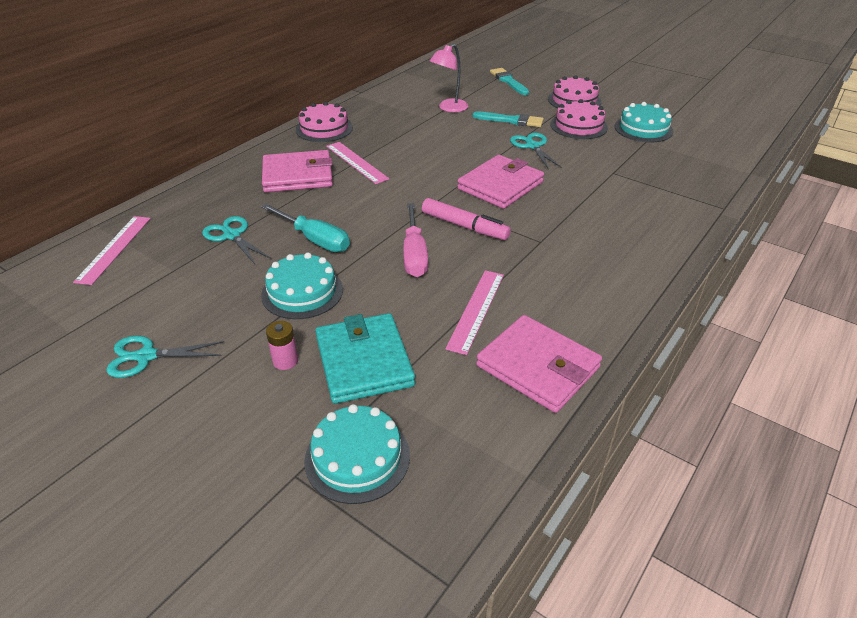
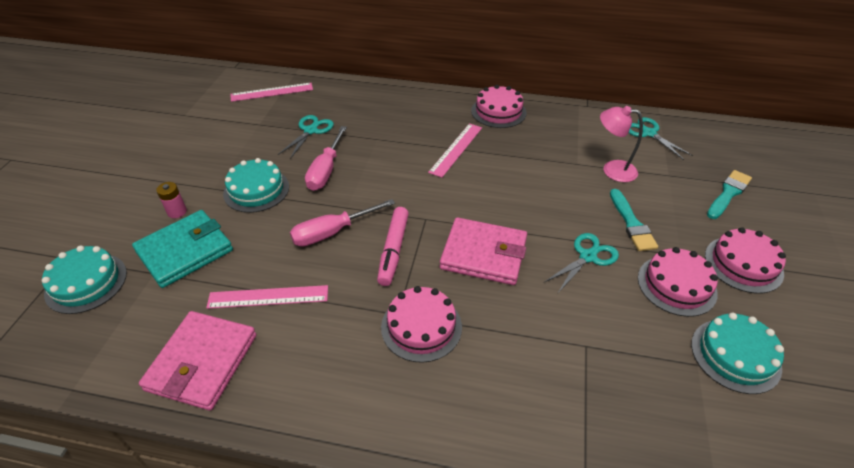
camera: 65 degrees right, 5 degrees up
(146, 356) = (168, 152): turquoise scissors -> turquoise scissors (648, 133)
(298, 175) = (412, 127): pink wallet -> none
(315, 239) = (326, 171): turquoise screwdriver -> pink screwdriver
(560, 233) = (421, 326): none -> pink cake

